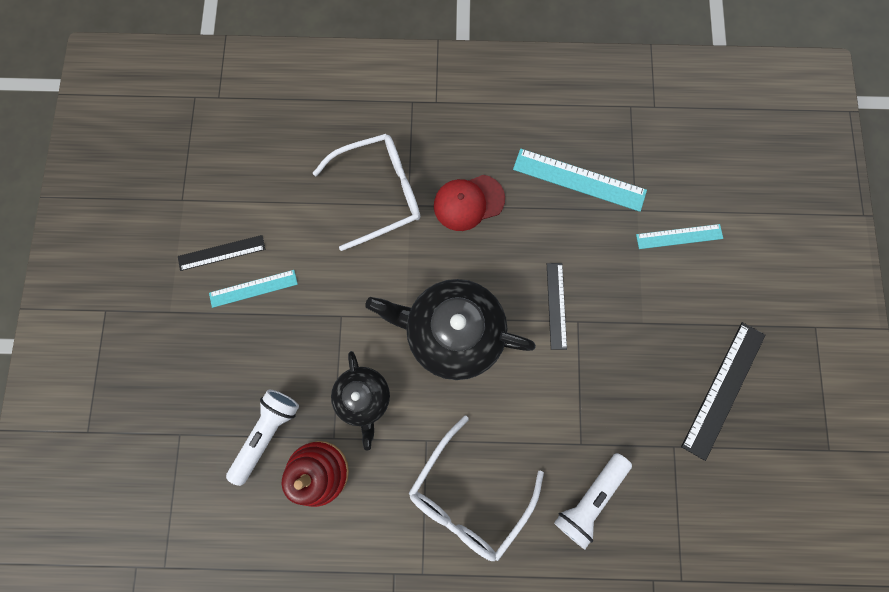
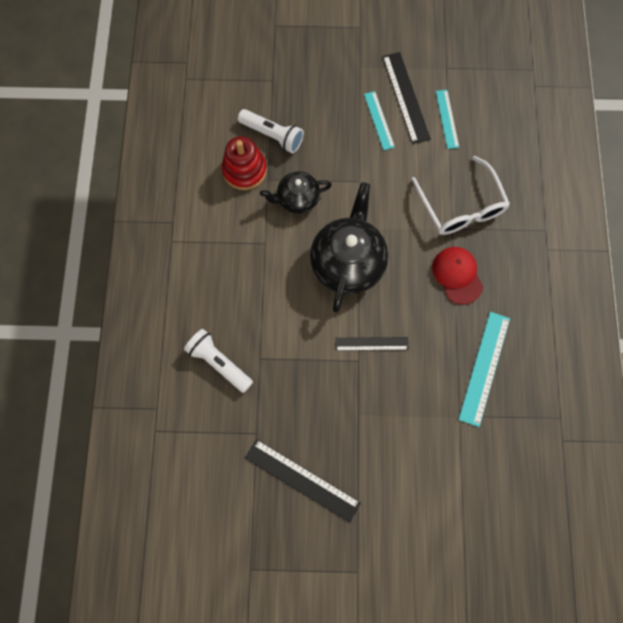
camera: 90 degrees right, 5 degrees down
(221, 252) = (406, 97): black ruler -> black ruler, size x1.58
(469, 495) = (225, 273): white glasses -> none
(679, 236) = (436, 453): turquoise ruler -> turquoise ruler (447, 119)

